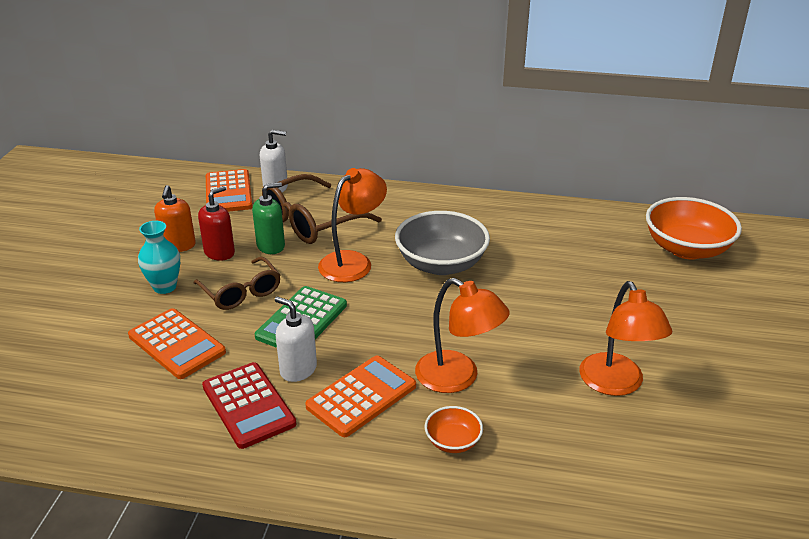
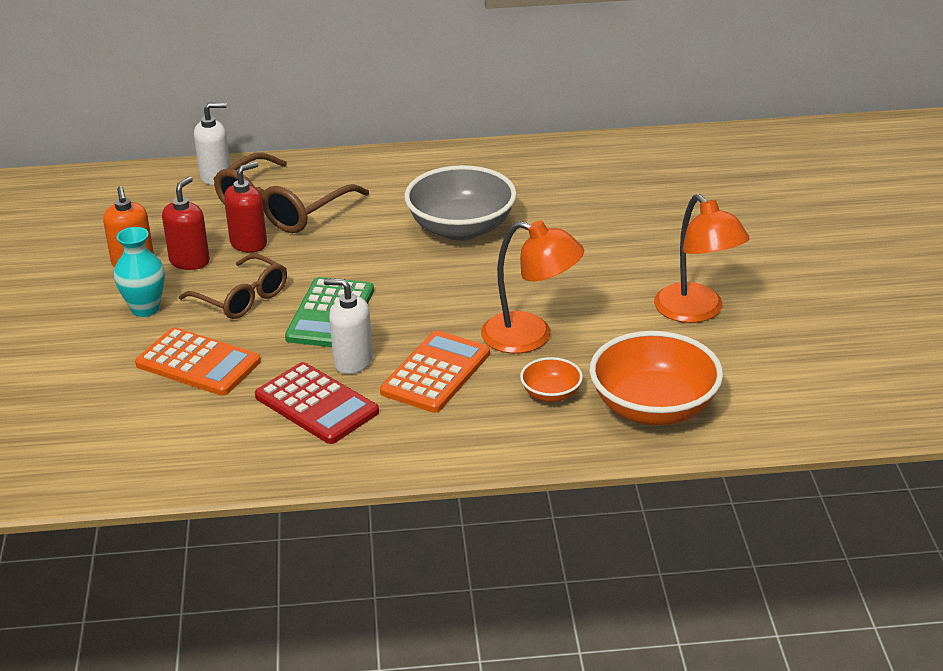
camera: 15 degrees left, 0 degrees up
(228, 192) = (158, 192): orange calculator -> none
(271, 246) = (249, 243): green soap dispenser -> red soap dispenser
(353, 261) = (357, 243): orange lamp -> none
(686, 249) = (727, 166): orange bowl -> orange bowl (653, 408)

